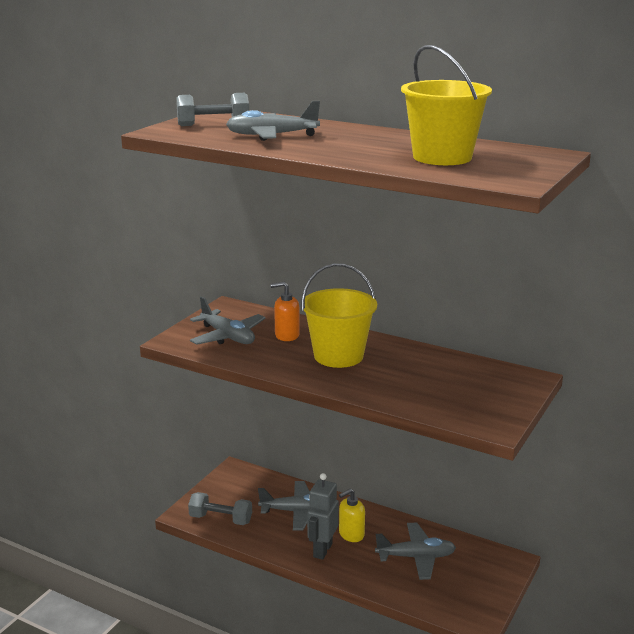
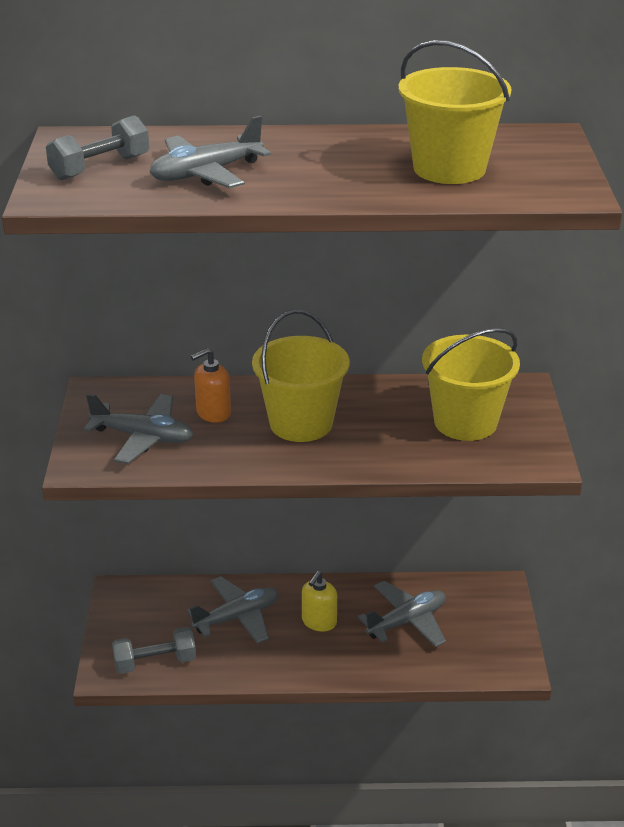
camera: 30 degrees left, 10 degrees up
(322, 550) = (302, 654): grey robot -> none
(460, 386) = (465, 422): none -> yellow bucket

